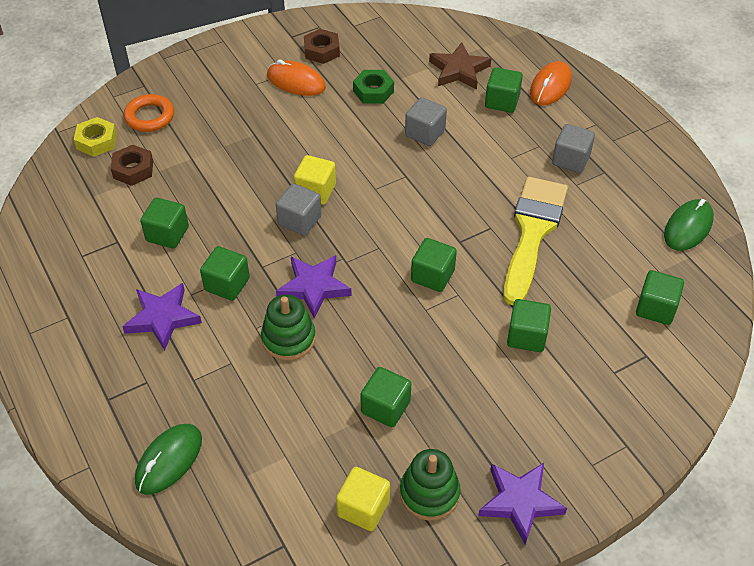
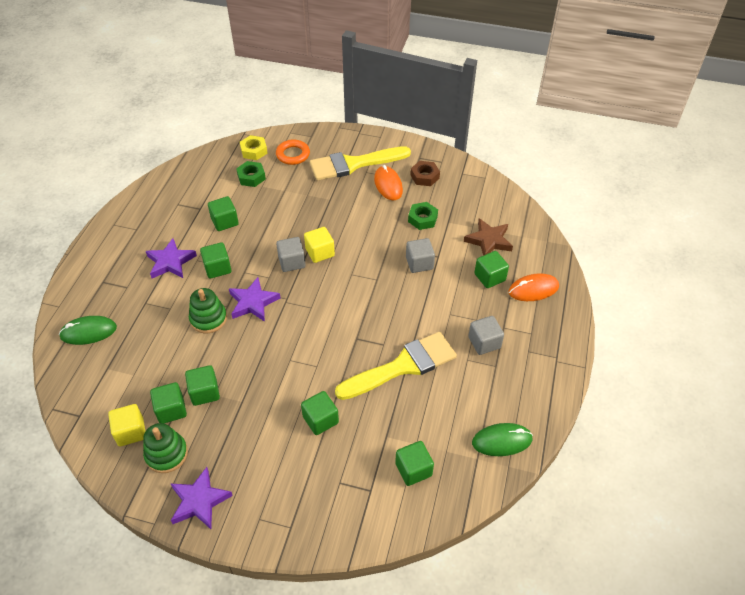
camera: 45 degrees right, 0 degrees up
(133, 169) = (251, 177): brown nut -> green nut
(232, 84) = (354, 164): none -> yellow brush
(432, 276) = (317, 345): green cube -> green cube (171, 410)

